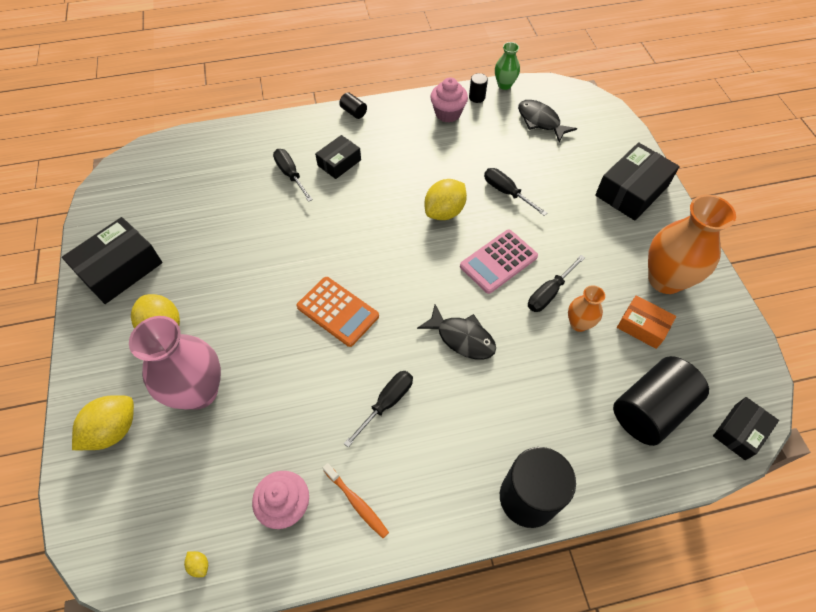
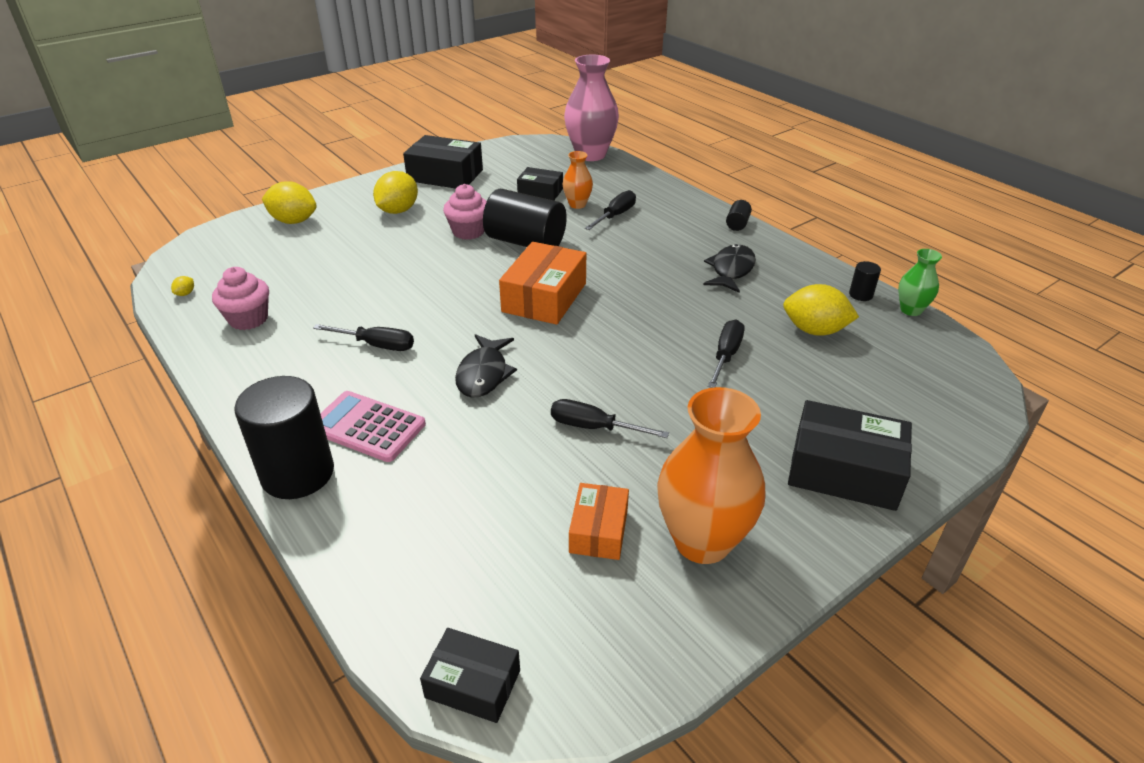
camera: 65 degrees right, 20 degrees down
(199, 391) = (344, 245): pink vase -> pink vase (590, 155)
(337, 311) = (468, 287): orange calculator -> none
(339, 162) = (657, 236): black box -> black box (540, 192)
(356, 503) = (261, 357): orange toothbrush -> none
(382, 265) = (544, 297): none -> orange box
(444, 212) = (652, 317): yellow lemon -> yellow lemon (814, 330)
(448, 113) = (807, 281): pink cupcake -> pink cupcake (468, 231)
(498, 261) = (611, 375): pink calculator -> pink calculator (367, 427)
(540, 121) = (881, 355): black fish -> black fish (731, 270)
(578, 323) = (563, 464): orange vase -> orange vase (577, 204)
(650, 409) = (464, 565): black cylinder -> black cylinder (525, 242)

